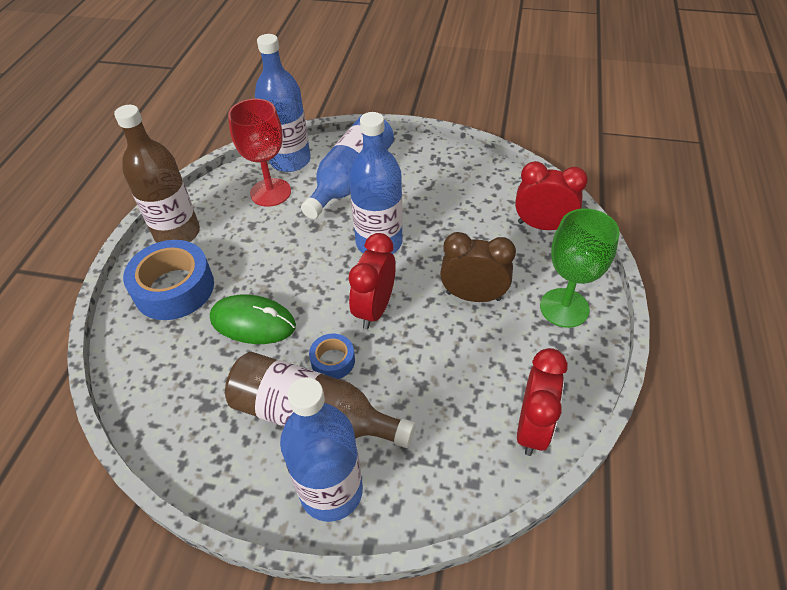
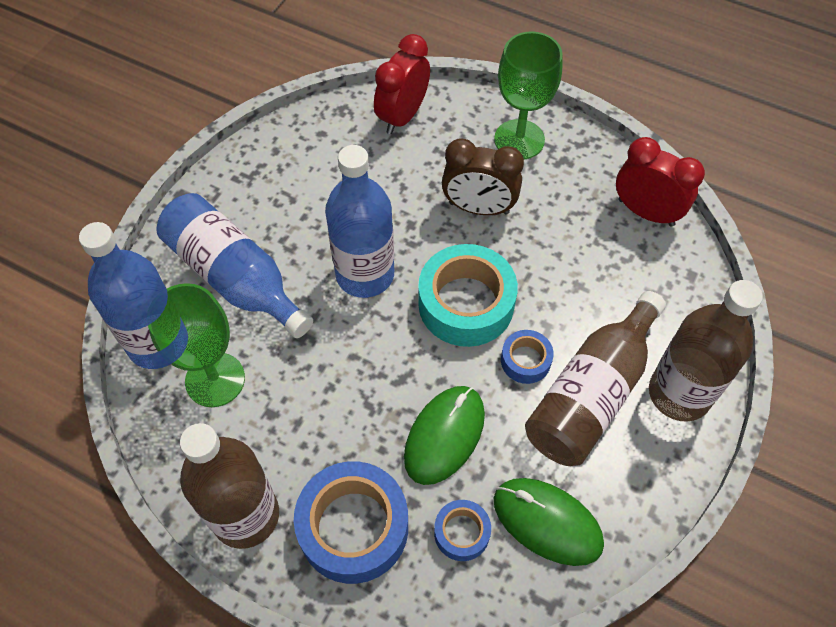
camera: 75 degrees left, 10 degrees up
(175, 351) = (461, 533): none -> blue tape
(189, 406) = (547, 522): none -> green mouse
(270, 192) = (215, 379): red goblet -> green goblet
(331, 491) = (679, 393): blue bottle -> brown bottle
(374, 309) = (466, 303): red clock -> turquoise tape
(473, 296) = (479, 208): brown clock -> brown clock turned 105 degrees counterclockwise

